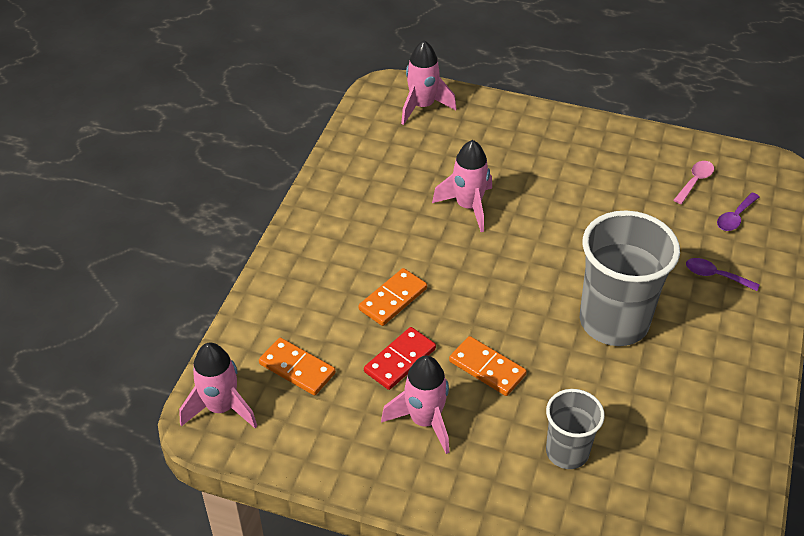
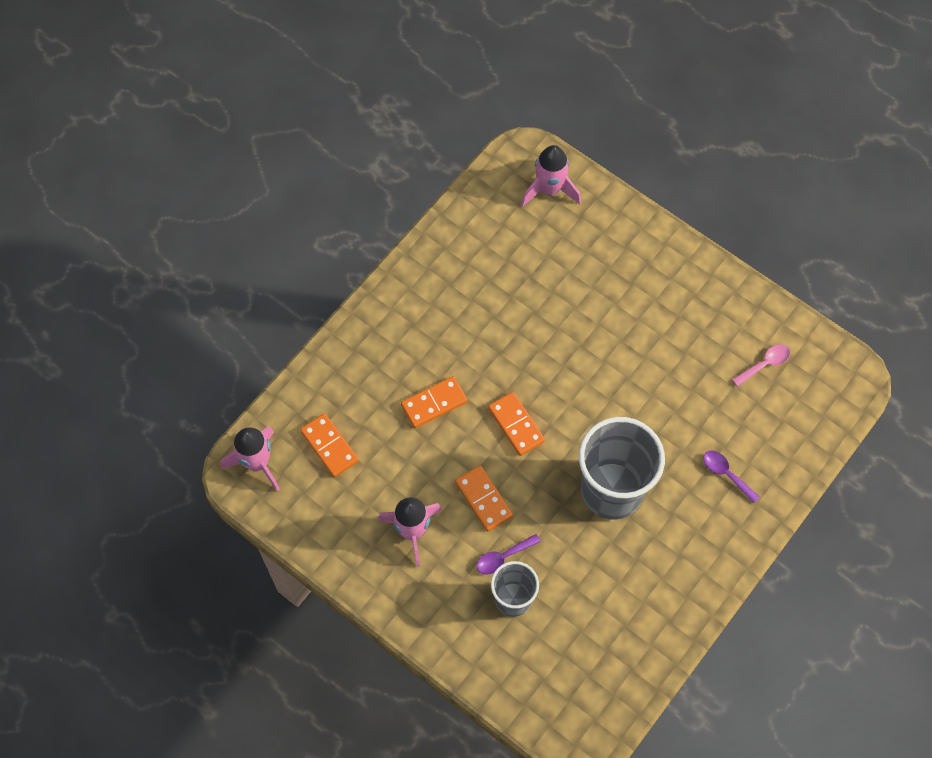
camera: 20 degrees right, 20 degrees up
(400, 360) = (415, 467): red domino -> none
(468, 207) = (541, 324): pink rocket -> none
(487, 294) = (516, 425): none -> orange domino
(735, 217) = (780, 417): purple spoon -> purple spoon (503, 557)

